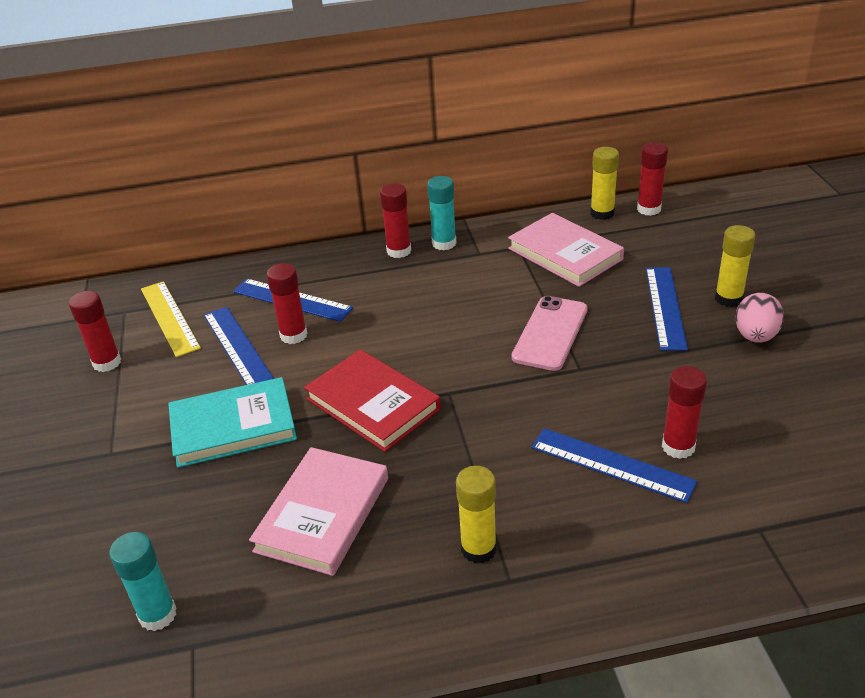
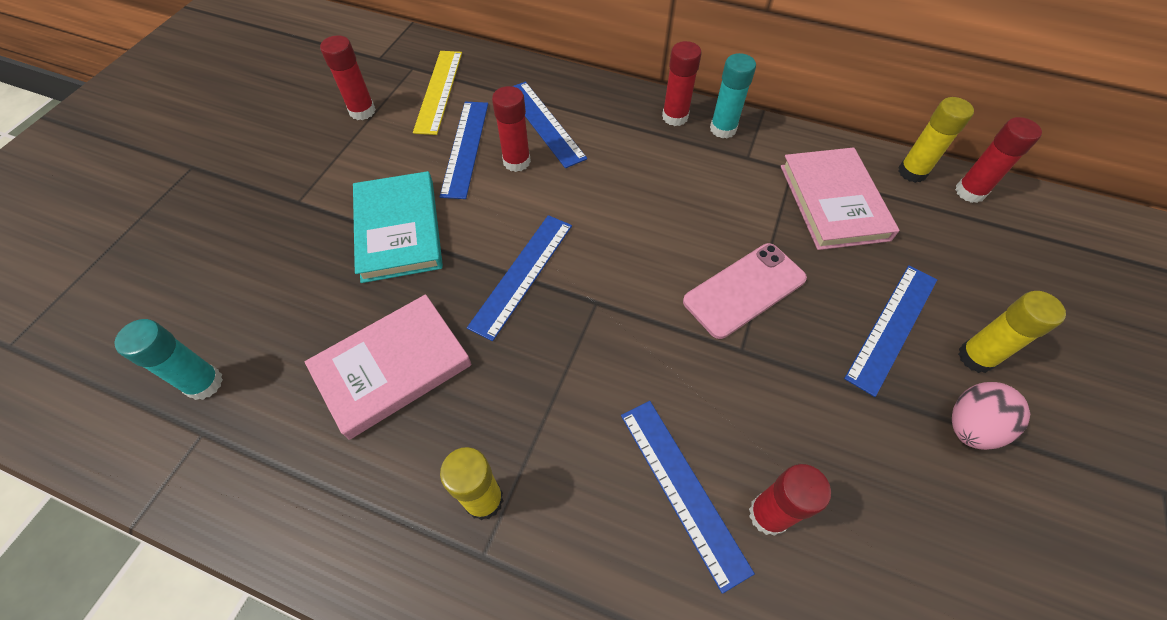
camera: 30 degrees right, 20 degrees up
(233, 427) = (398, 230): turquoise book -> turquoise book turned 60 degrees clockwise
(372, 404) = (522, 274): red book -> blue ruler

